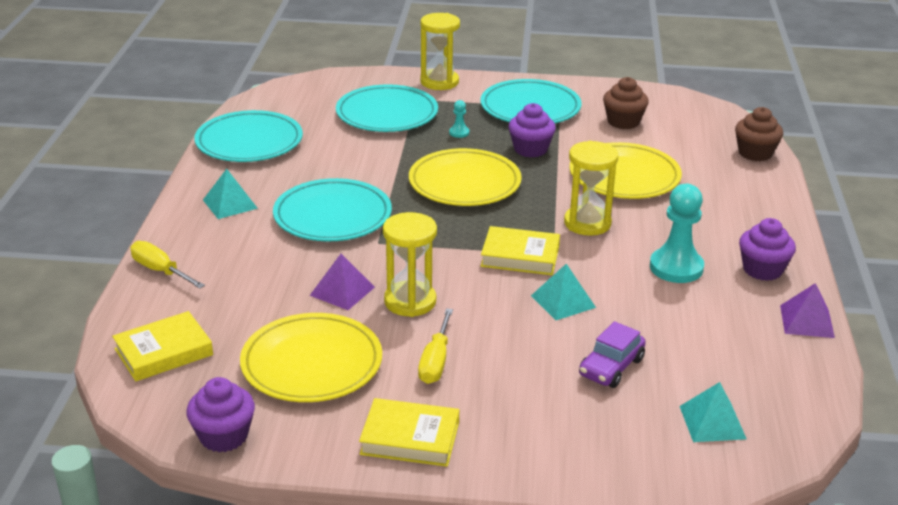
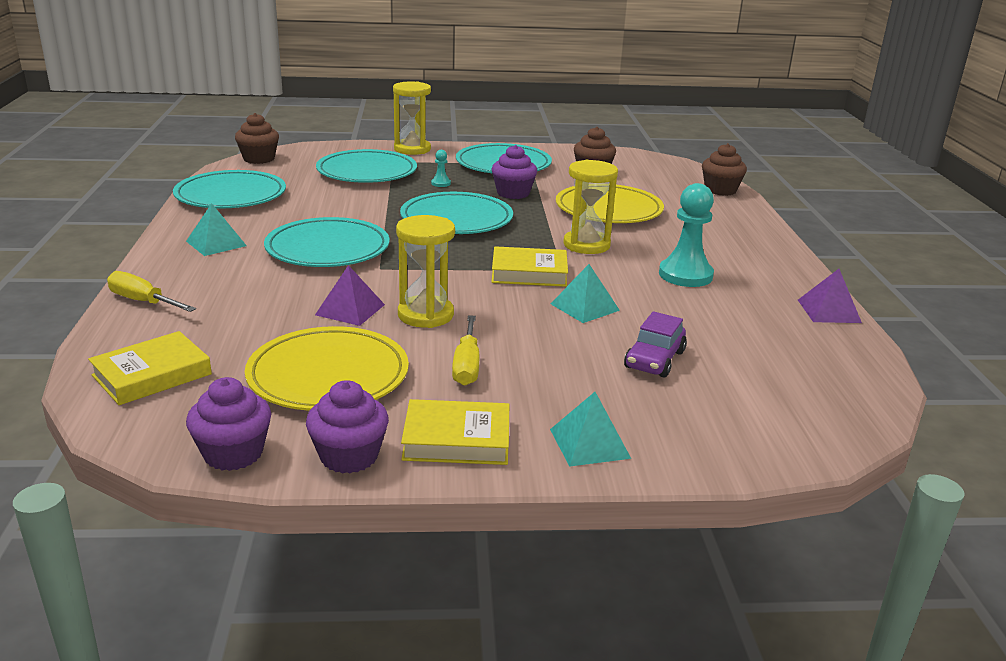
camera: 10 degrees left, 5 degrees down
(281, 91) = (259, 159): none -> brown cupcake
(464, 183) = (456, 219): yellow plate -> turquoise plate
(712, 422) = (778, 402): turquoise pyramid -> turquoise pyramid (589, 443)
(762, 270) = (767, 273): purple cupcake -> purple cupcake (349, 456)

